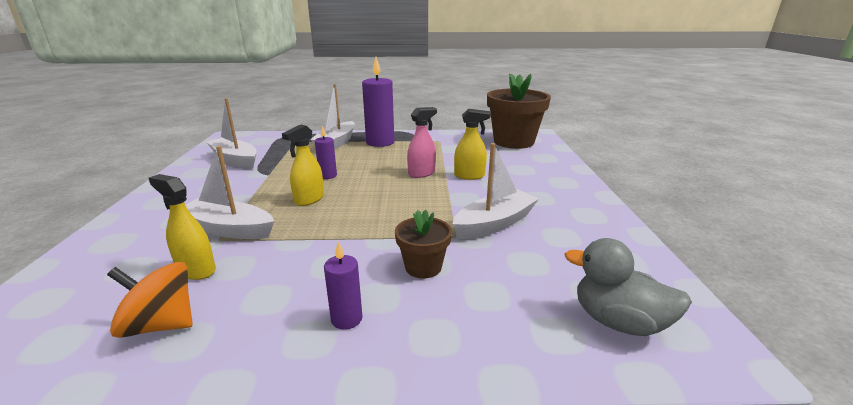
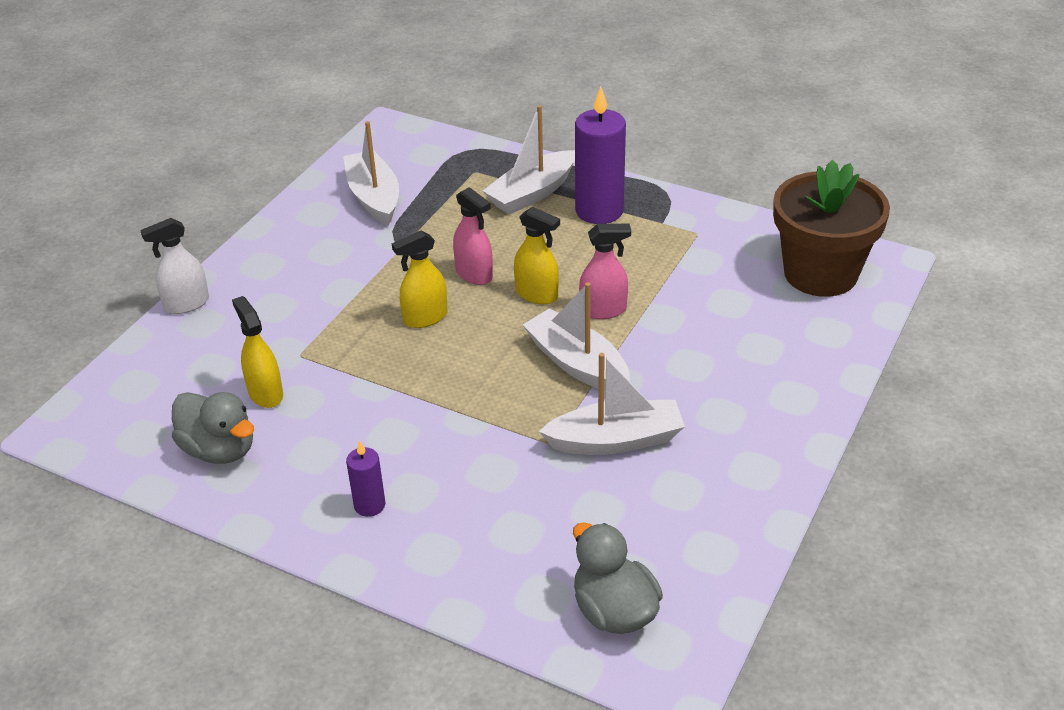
camera: 30 degrees right, 15 degrees up
(94, 234) = (186, 304): none -> white spray bottle
(161, 324) = (219, 450): orange spinning top -> grey duck
(228, 229) = (315, 342): white boat -> white boat (577, 364)
(328, 176) = (474, 274): purple candle -> pink spray bottle
(423, 267) = (481, 473): brown flower pot -> none
(469, 176) = (666, 338): yellow spray bottle -> yellow spray bottle (537, 294)

